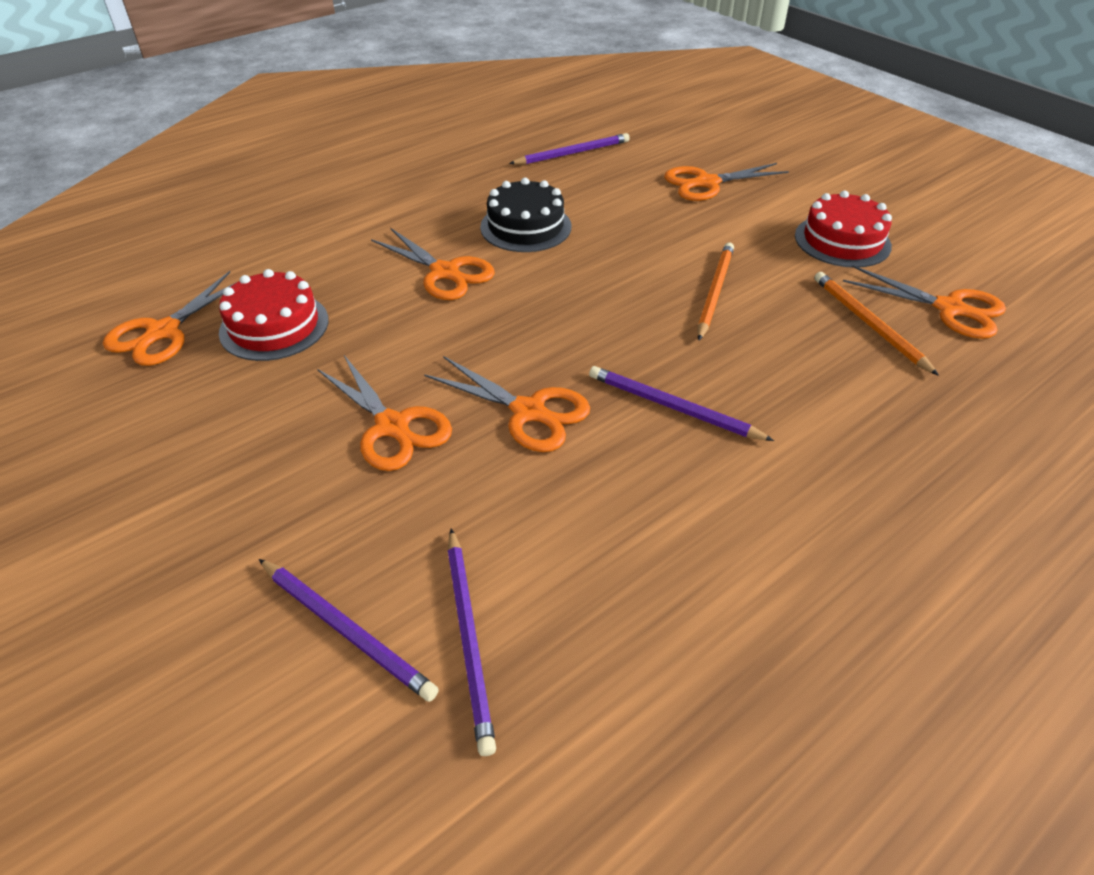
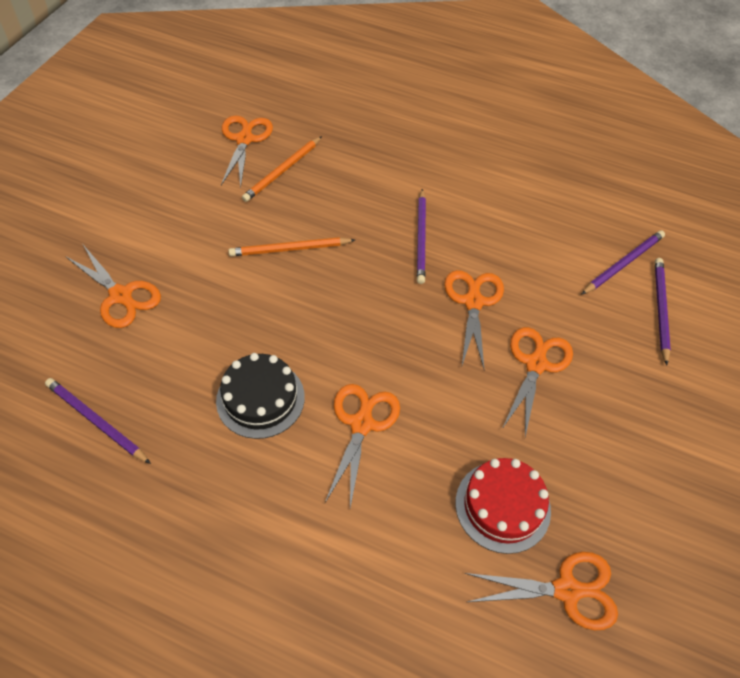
camera: 120 degrees left, 10 degrees up
(842, 241) = (182, 197): red cake -> none

